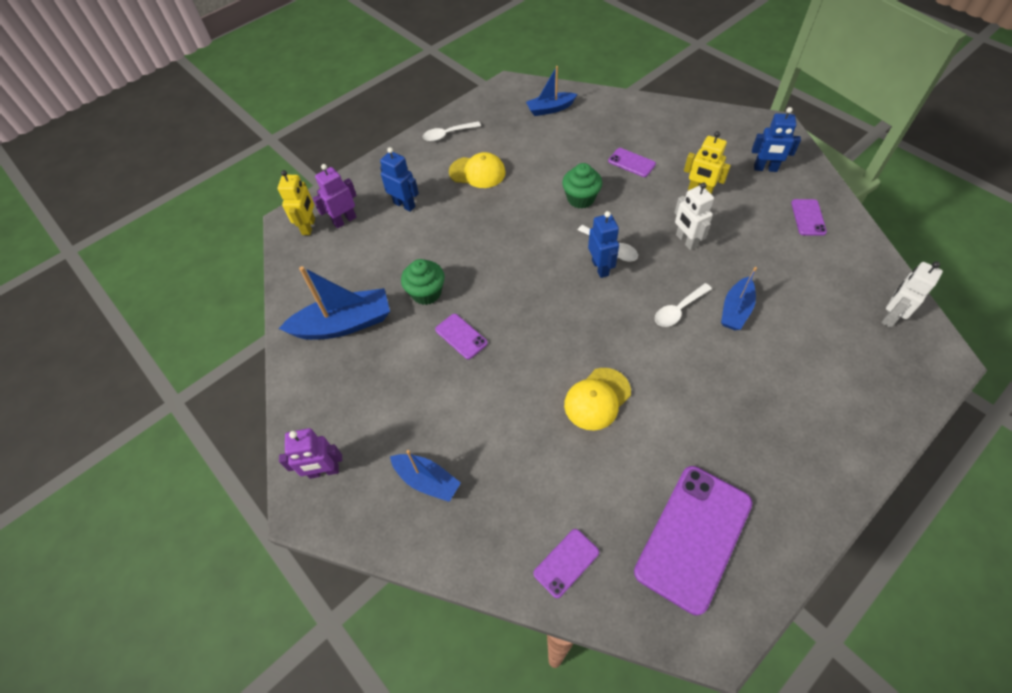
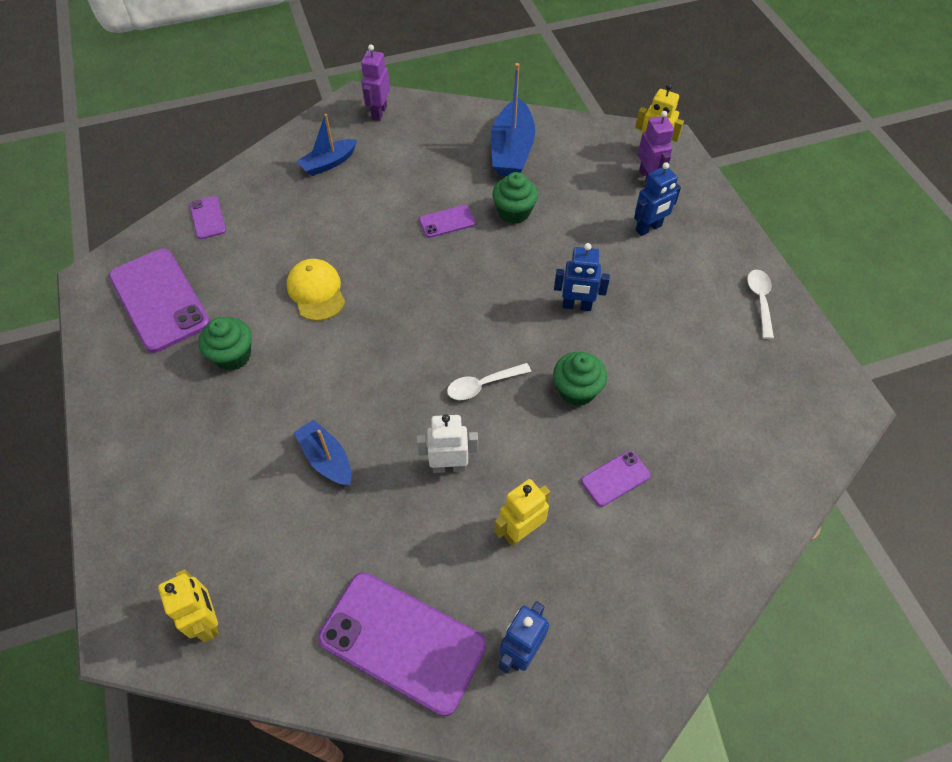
camera: 110 degrees right, 0 degrees up
(477, 172) = (673, 307): yellow cap -> none
(550, 109) = (774, 433): blue boat -> none
(600, 267) = (461, 362): blue robot -> blue robot (576, 306)
(678, 310) = (362, 405): white spoon -> none
(703, 426) = (233, 356): none -> green cupcake
(808, 217) = (402, 641): purple phone -> purple phone, size x2.11
(890, 316) = (208, 620): white robot -> yellow robot

